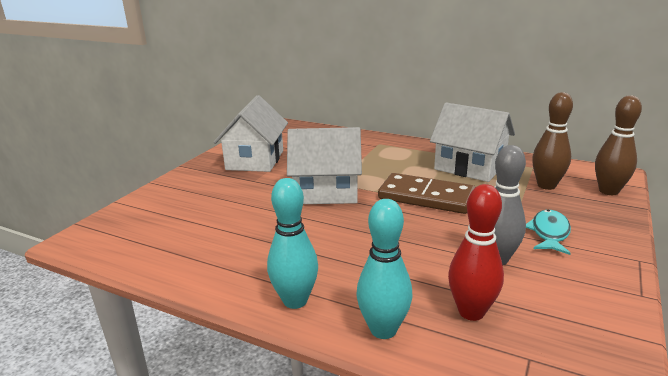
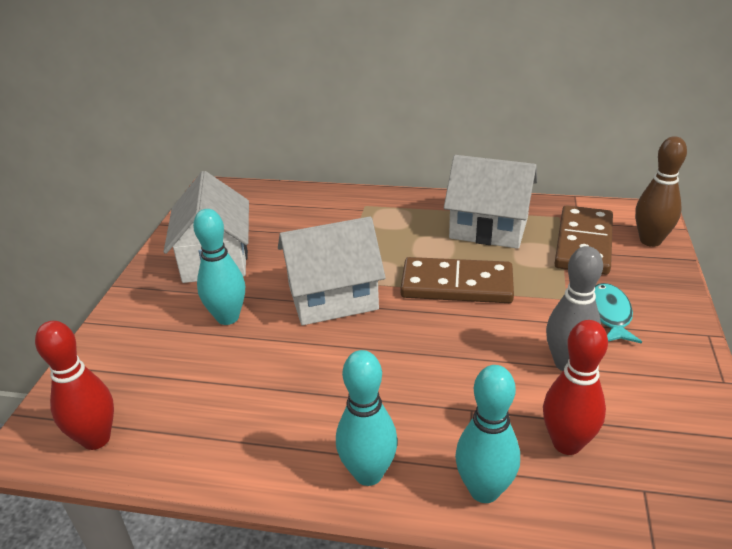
camera: 15 degrees left, 10 degrees up
(117, 245) = (96, 439): none -> red bowling pin
(244, 192) = (227, 317): none -> turquoise bowling pin
(546, 185) = (583, 243): brown bowling pin -> brown domino

